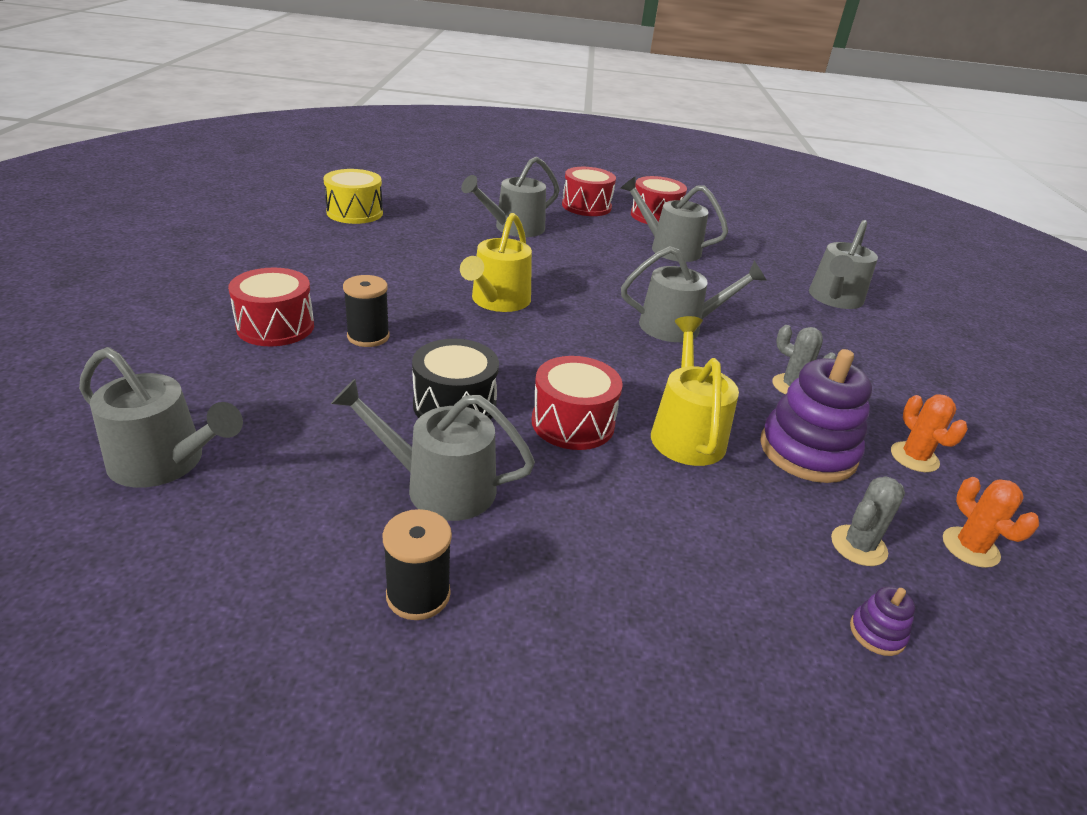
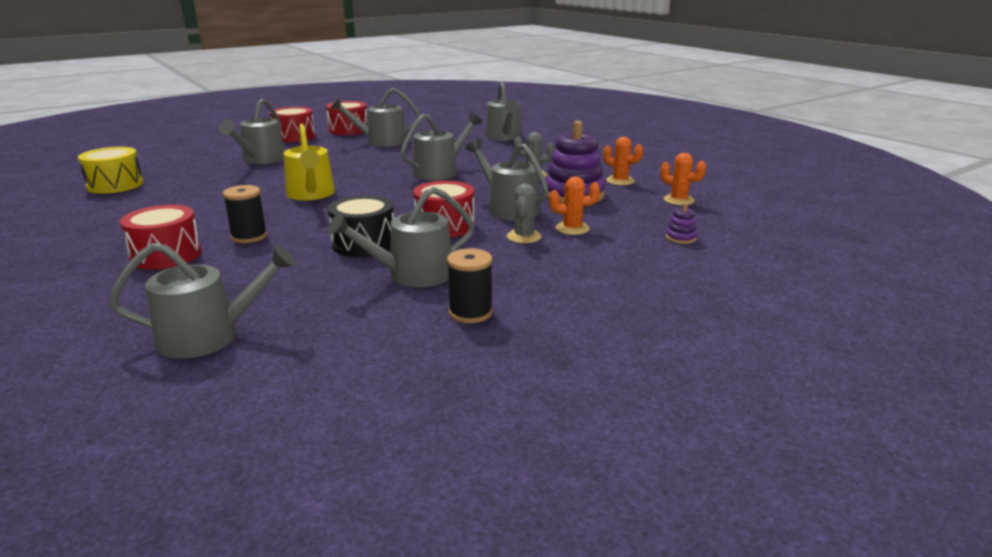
camera: 35 degrees left, 10 degrees down
(686, 433) = (509, 209): yellow watering can -> grey watering can
(728, 516) = (572, 228): none -> orange cactus
(858, 546) = (638, 216): grey cactus -> grey cactus (524, 237)

